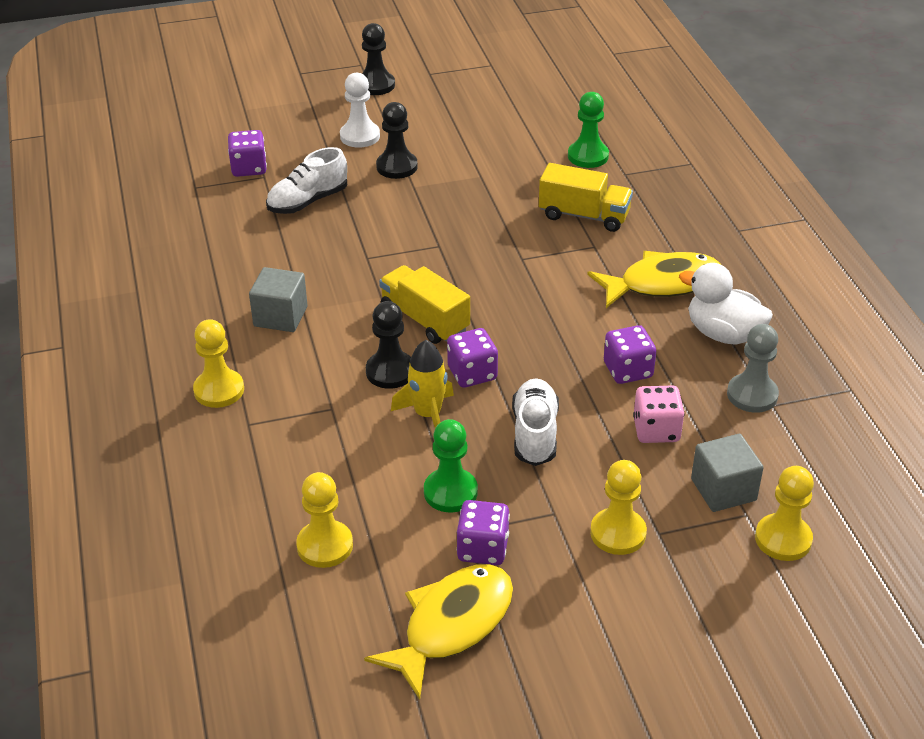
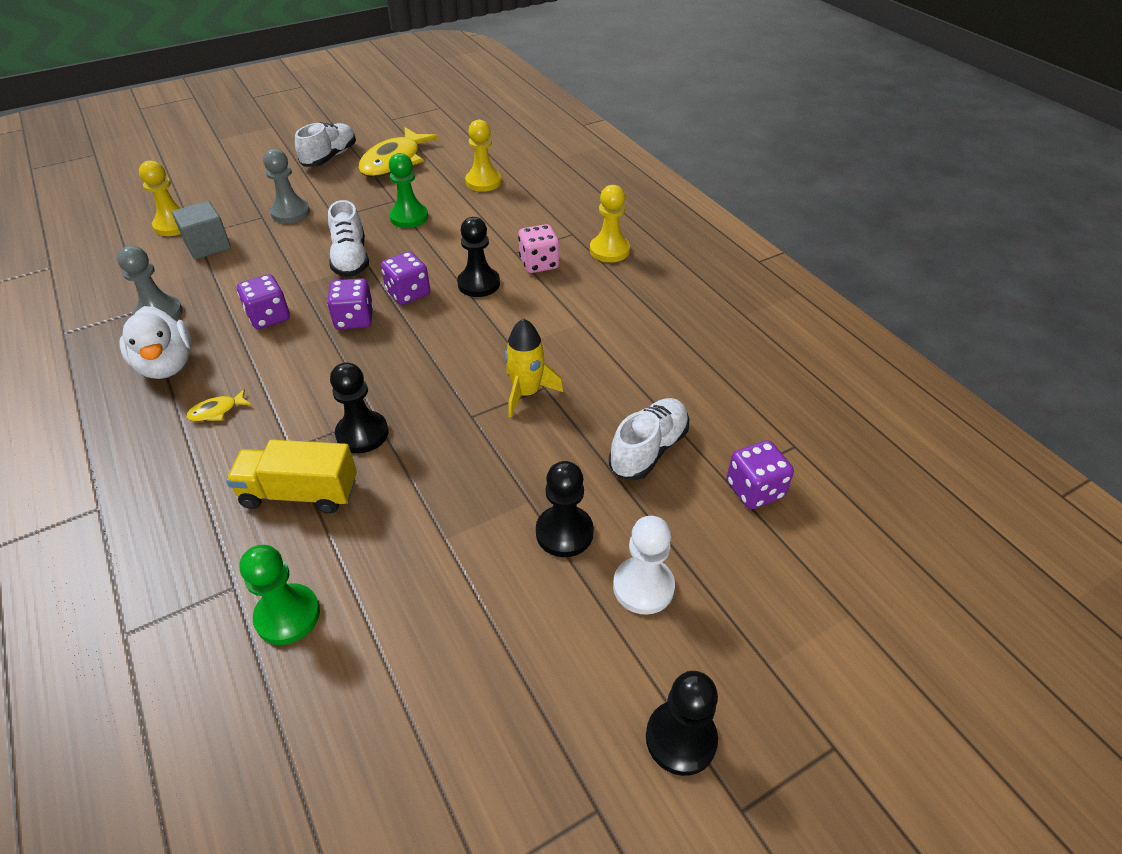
camera: 165 degrees right, 5 degrees up
(280, 316) = (597, 313): grey cube -> none
(424, 320) = (462, 331): yellow truck -> none
(428, 415) = (438, 259): yellow rocket -> yellow rocket (526, 393)
(483, 548) = (381, 194): purple dice -> purple dice (354, 319)
(533, 247) = (362, 434): none -> black pawn
(561, 662) = (330, 157): none -> white shoe
(618, 533) = (290, 213): yellow pawn -> grey pawn
(656, 430) = (251, 275): pink dice -> pink dice (539, 263)
(662, 284) = (217, 411): yellow fish -> yellow fish, size x0.41
(723, 334) = (167, 365): white duck -> white duck turned 45 degrees clockwise

